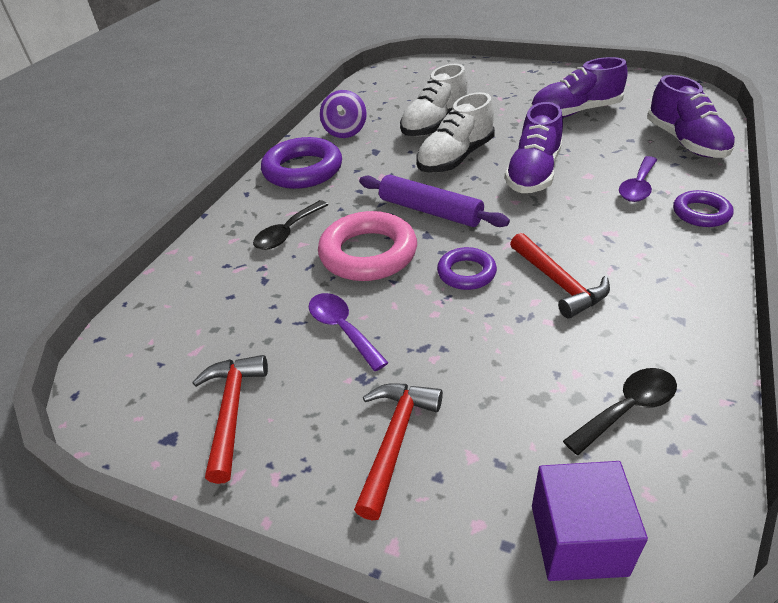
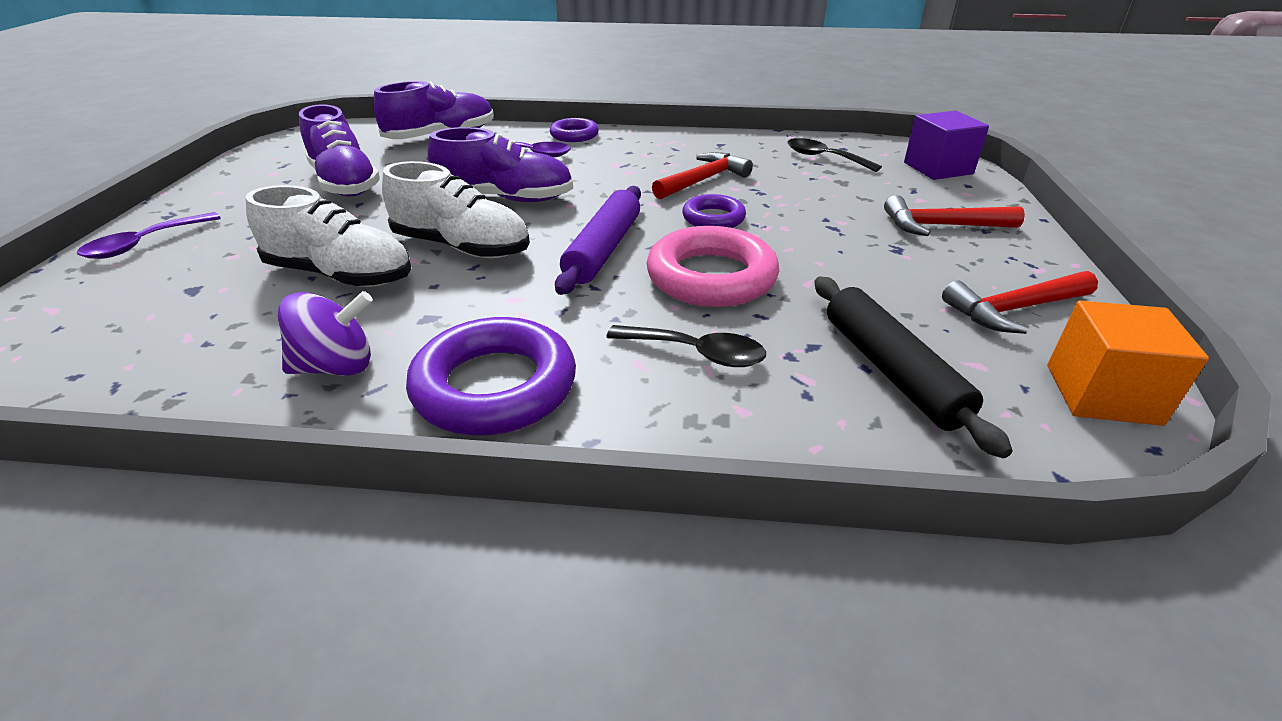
camera: 110 degrees left, 5 degrees down
(124, 401) = (1102, 394): none -> orange cube
(219, 306) = (891, 370): none -> black rolling pin
(342, 329) = (848, 270): purple spoon -> purple spoon (144, 244)

